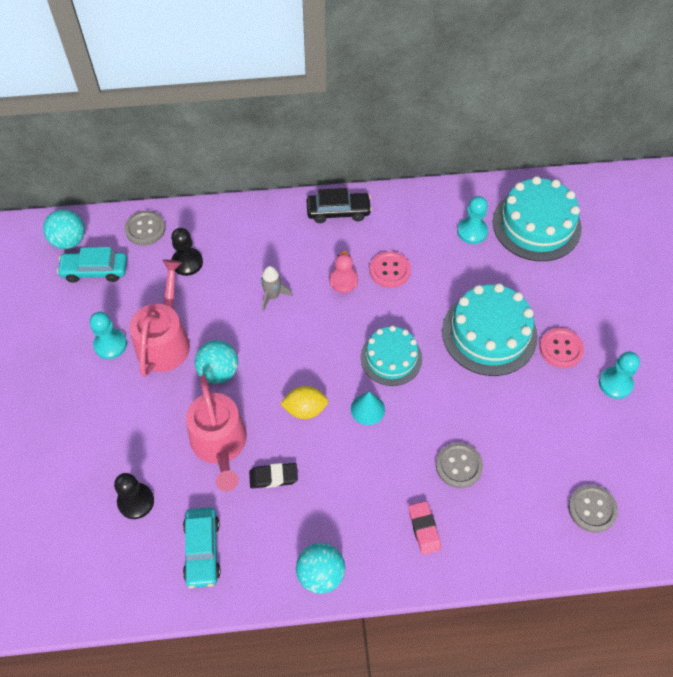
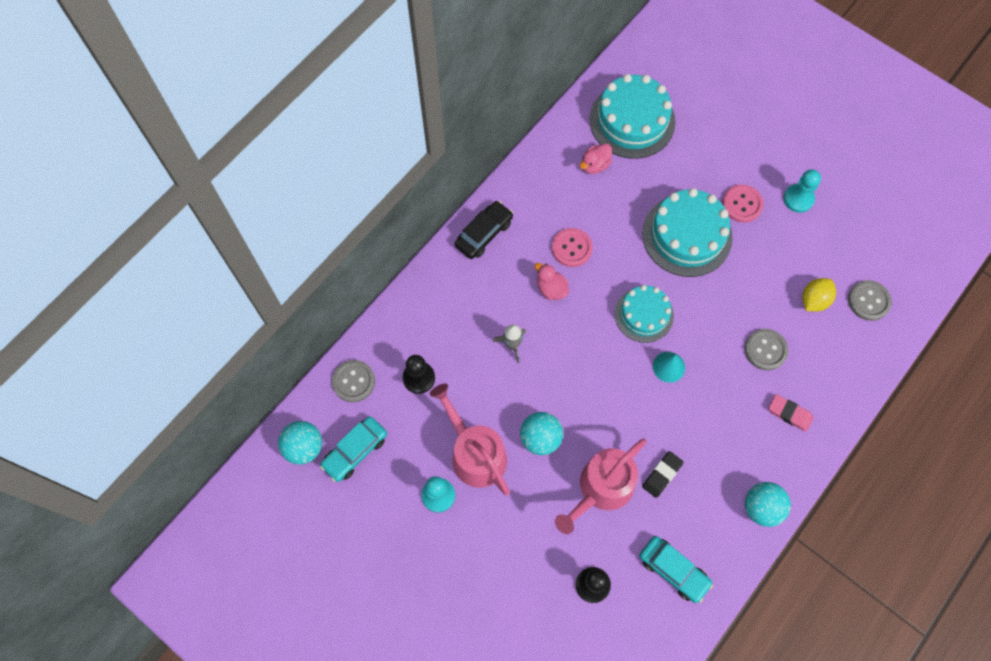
camera: 45 degrees left, 10 degrees up
(220, 444) = (601, 488): pink watering can -> pink watering can turned 105 degrees clockwise
(305, 409) = (629, 407): yellow lemon -> yellow lemon (814, 300)
(472, 231) = (594, 165): turquoise pawn -> pink duck

